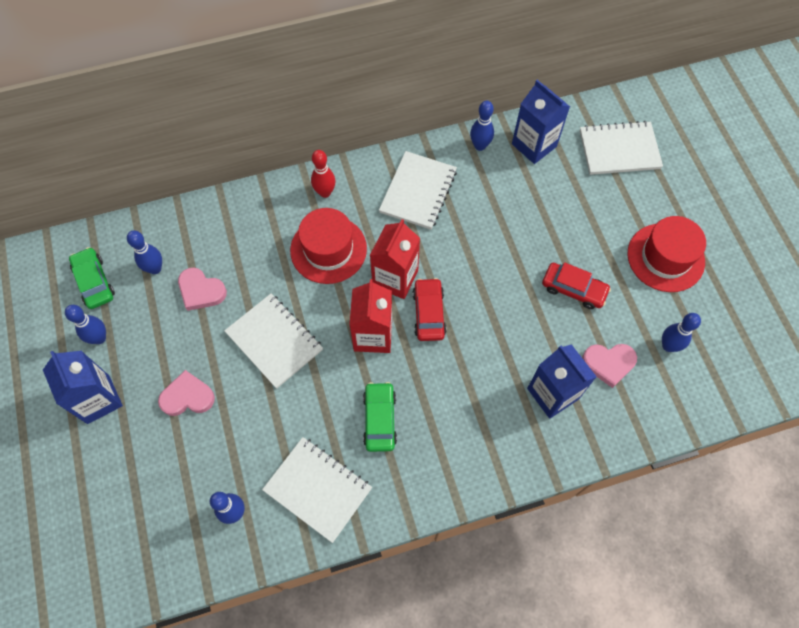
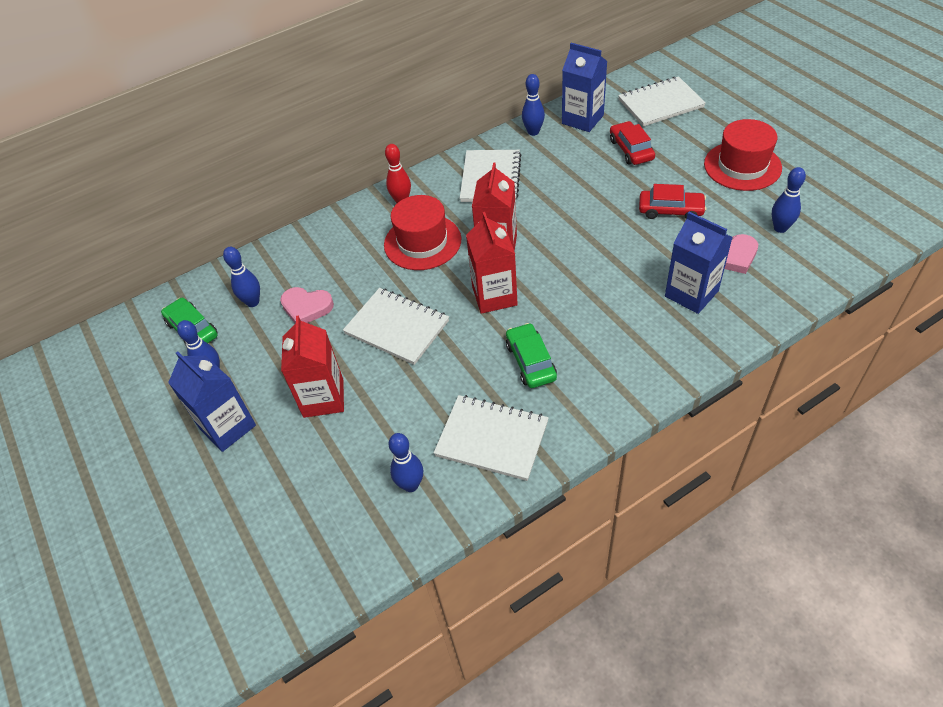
camera: 10 degrees left, 15 degrees down
(187, 397) = (323, 398): pink heart -> red carton
(429, 313) = (542, 264): red car -> red car (631, 149)

